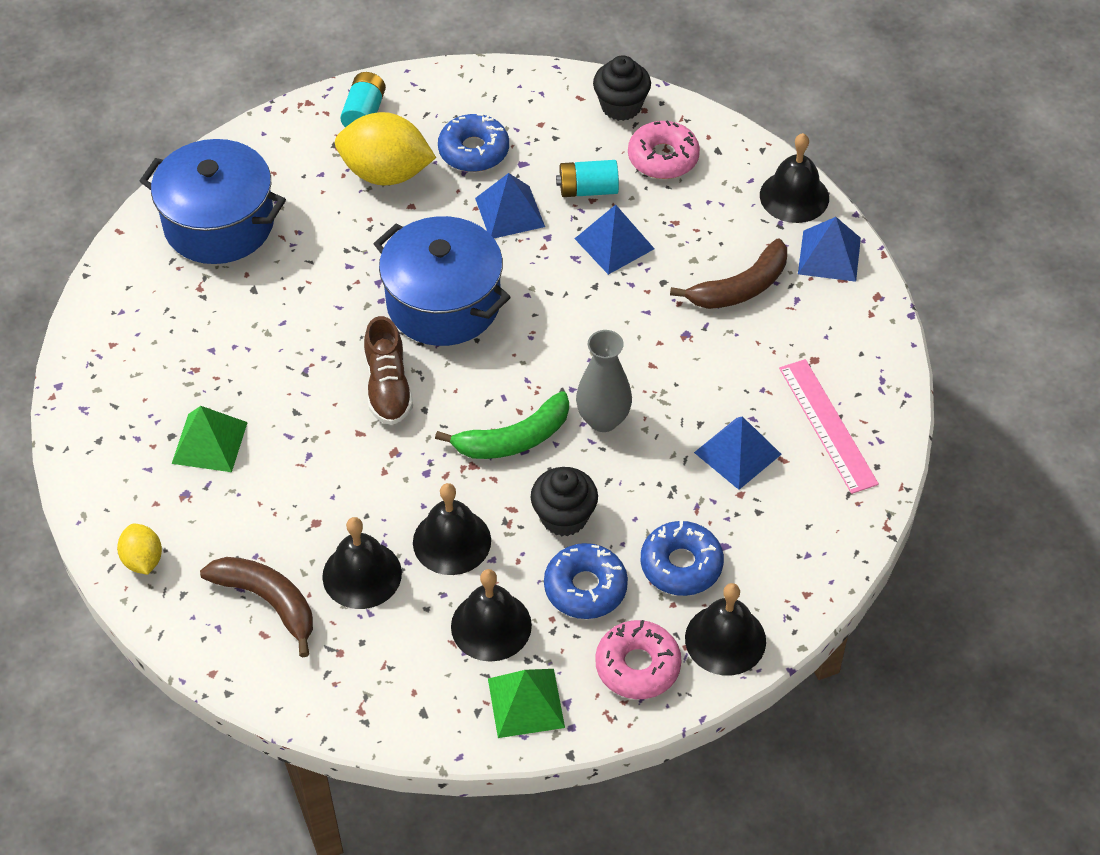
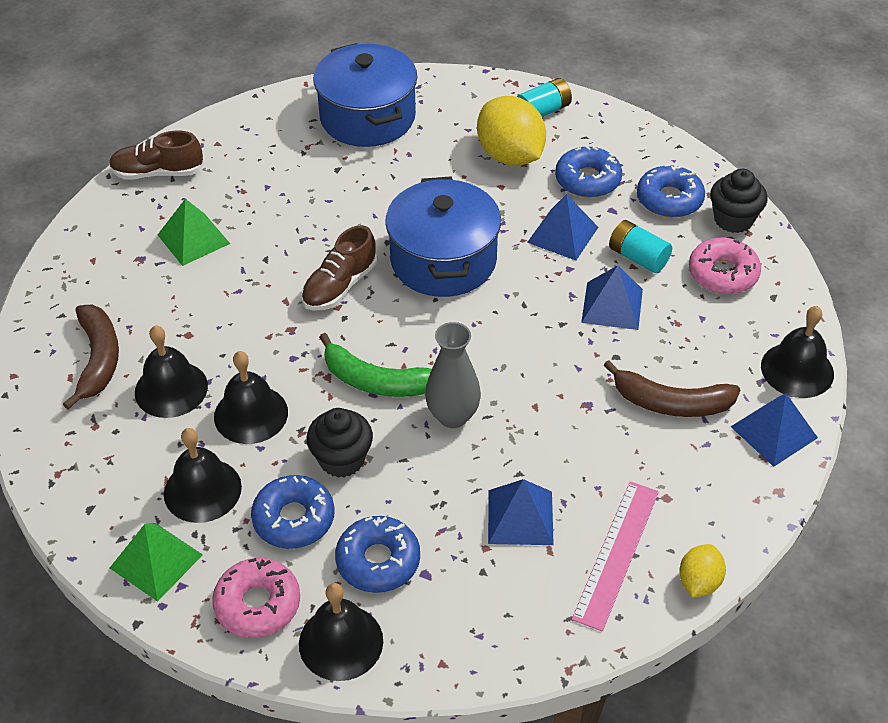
camera: 45 degrees right, 5 degrees down
(94, 410) = (158, 173): none -> brown shoe
(143, 560) = (68, 278): yellow lemon -> yellow lemon (699, 582)
(555, 123) = (669, 199): none -> blue donut

